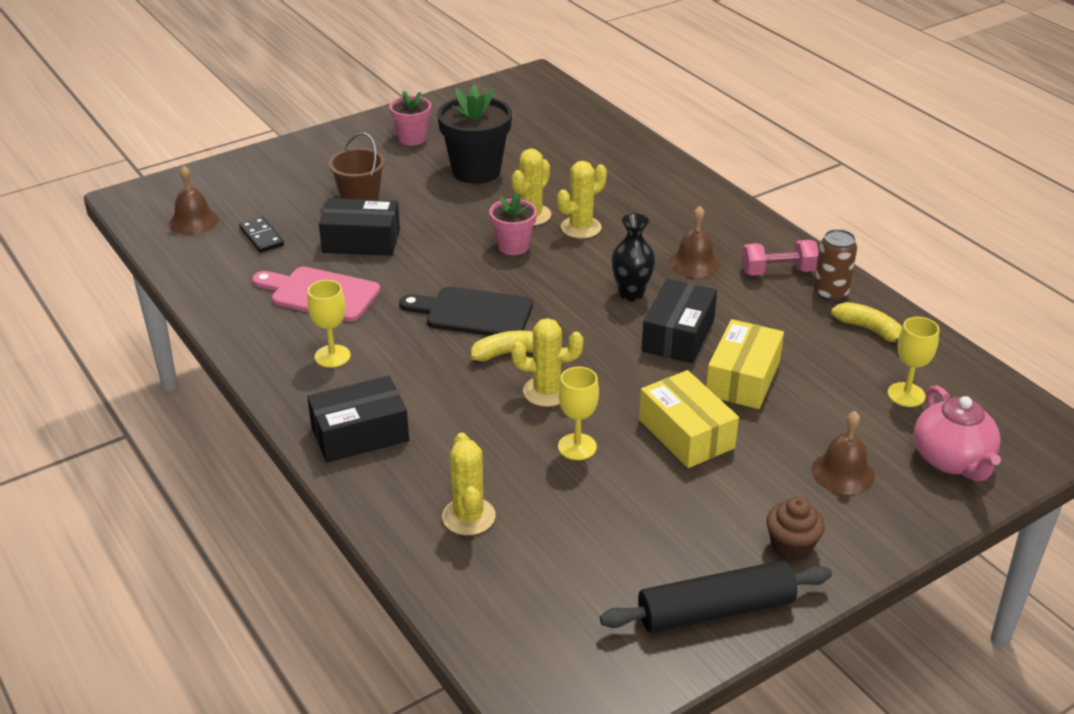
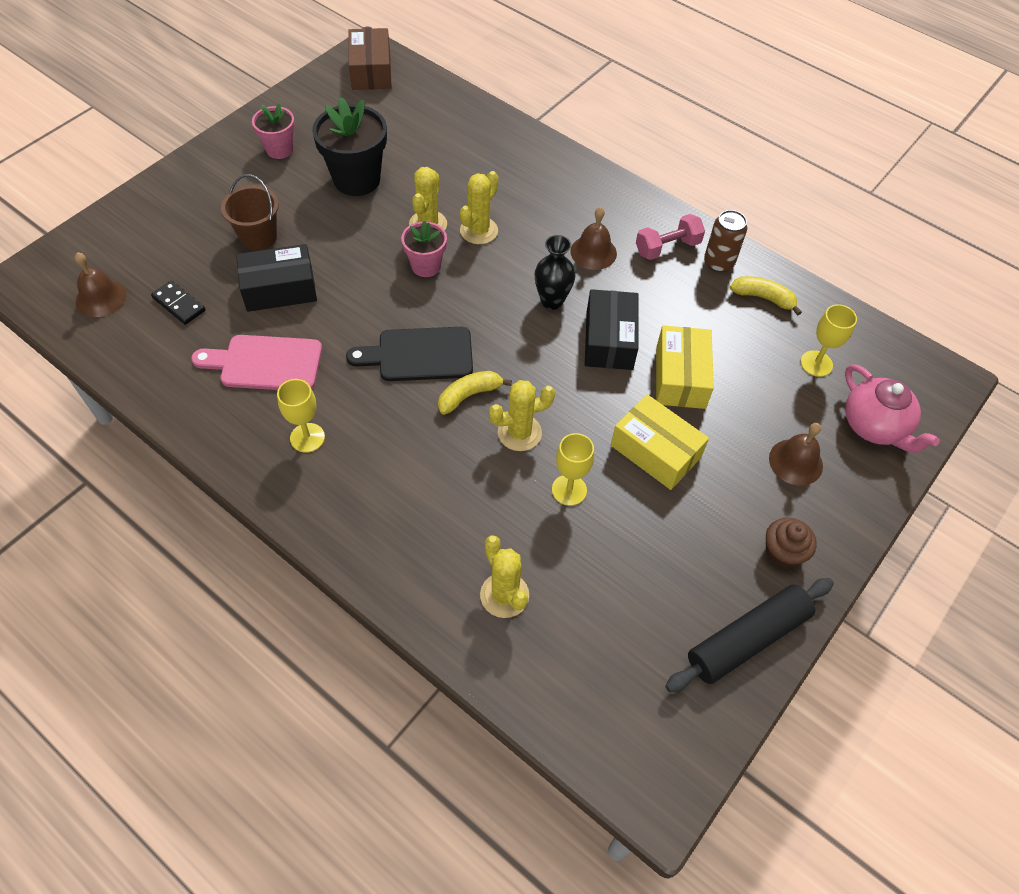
camera: 20 degrees left, 20 degrees up
(360, 434) = (369, 525): black box -> none
(530, 92) = (371, 71): none -> brown box

